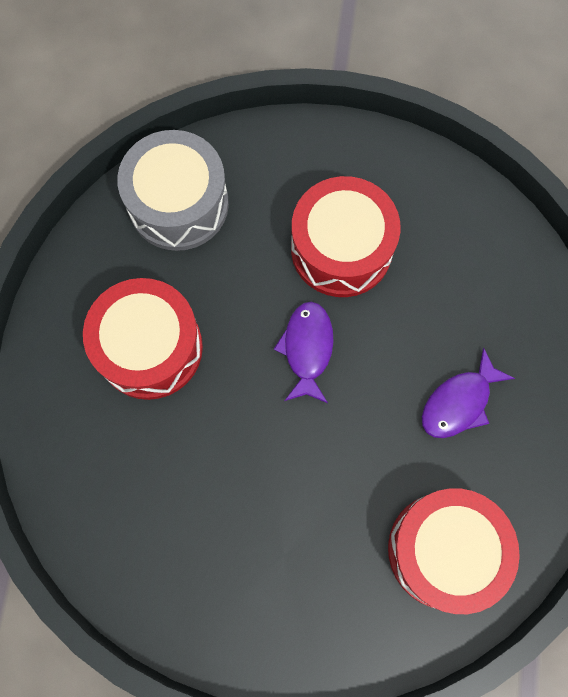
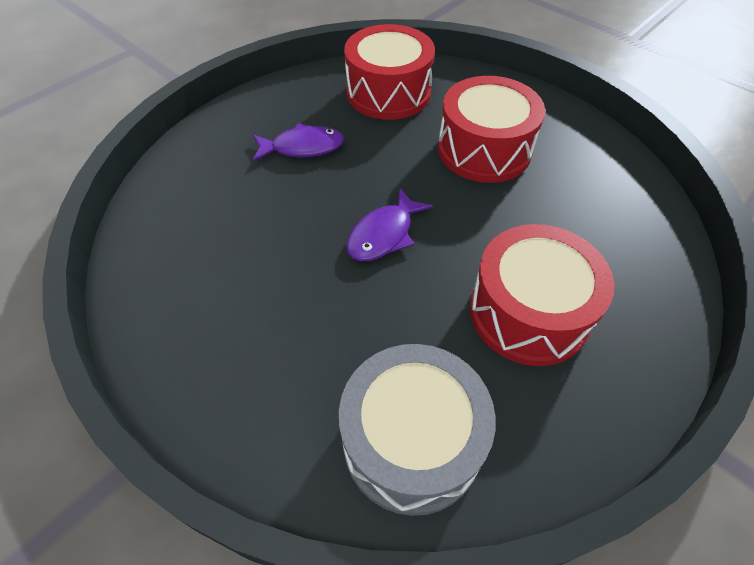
camera: 145 degrees left, 20 degrees down
(341, 249) = (285, 291): red drum -> red drum (484, 150)

